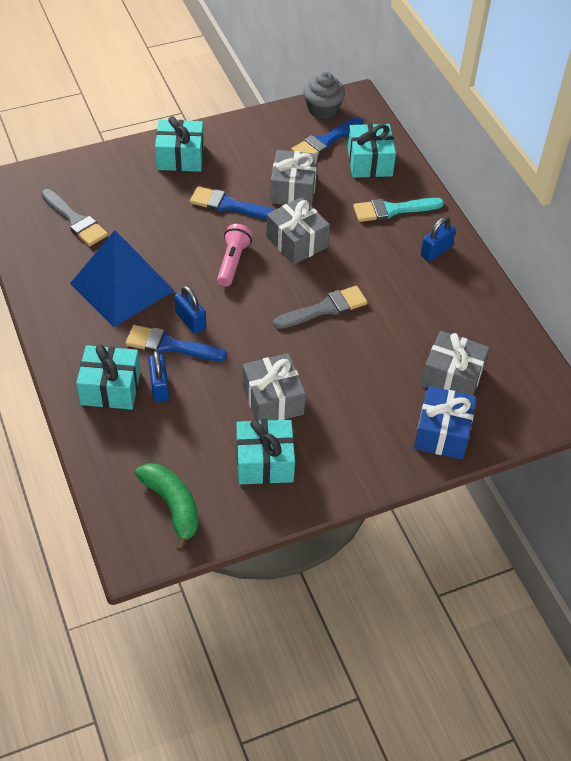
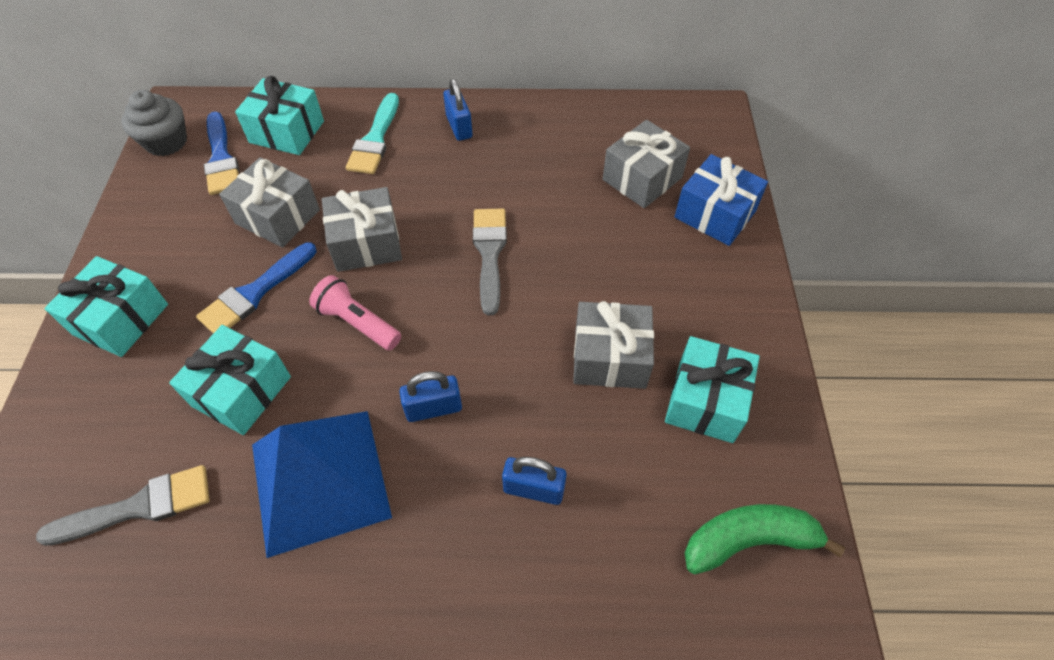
camera: 65 degrees left, 5 degrees up
(110, 388) = (508, 560): turquoise gift -> turquoise gift (241, 391)
(170, 345) = (464, 450): blue brush -> none

